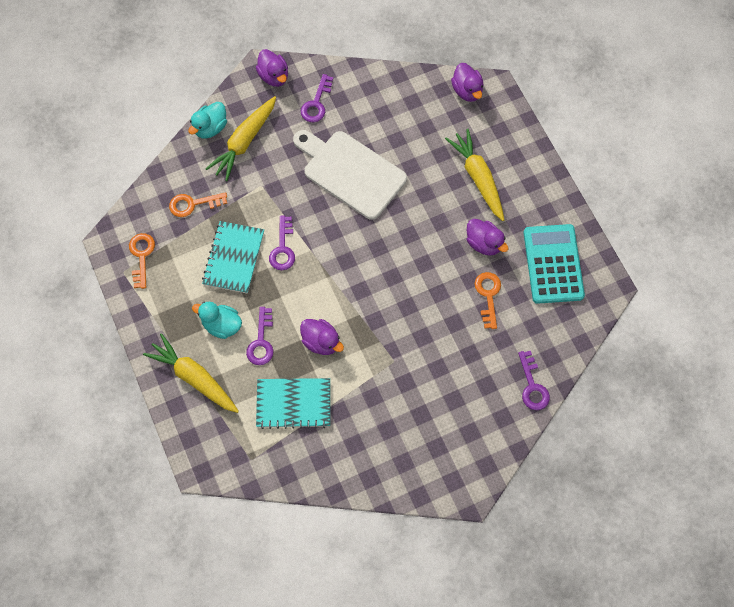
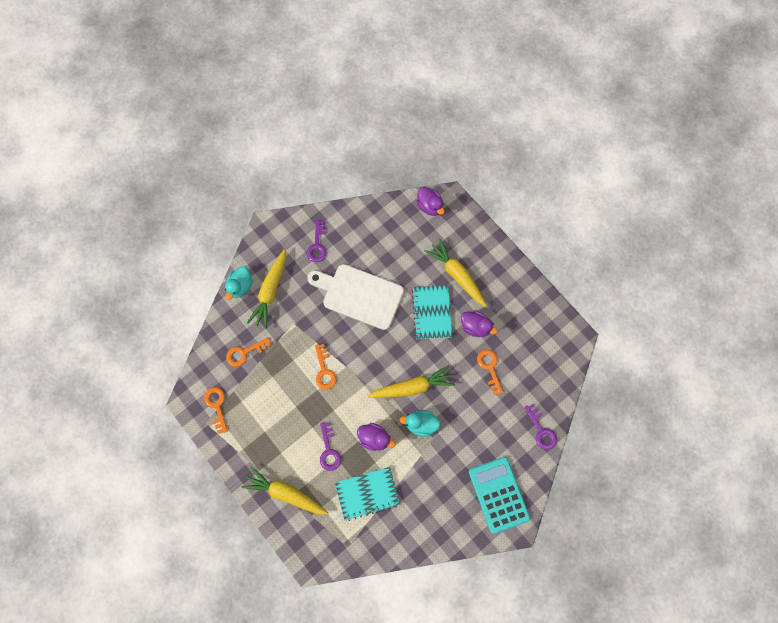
camera: 15 degrees left, 5 degrees up
(222, 325) = (295, 445): turquoise duck -> turquoise duck (421, 424)
(234, 258) = (289, 388): turquoise notebook -> turquoise notebook (432, 313)
(274, 76) = (278, 231): purple duck -> none
(283, 248) = (324, 371): purple key -> orange key
(385, 294) = (412, 387): none -> yellow carrot
(553, 264) = (531, 330): turquoise calculator -> turquoise calculator (498, 494)

